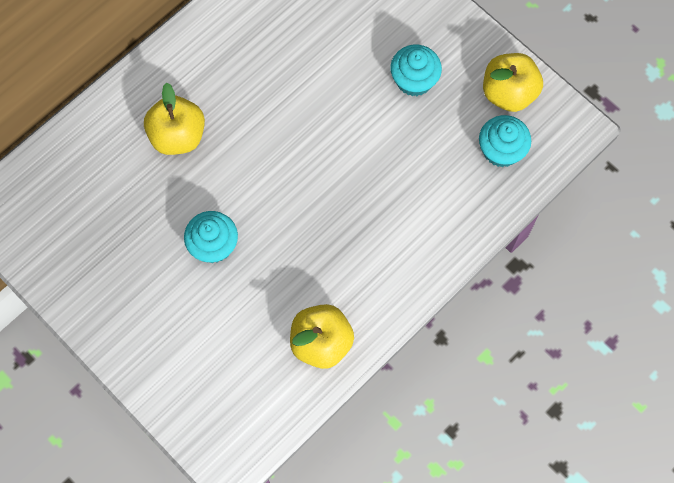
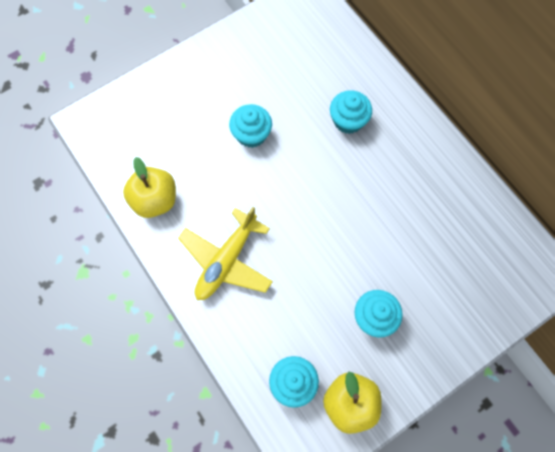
camera: 100 degrees right, 0 degrees up
(178, 136) = (348, 120): yellow apple -> turquoise cupcake
(381, 243) = (226, 260): none -> yellow plane

